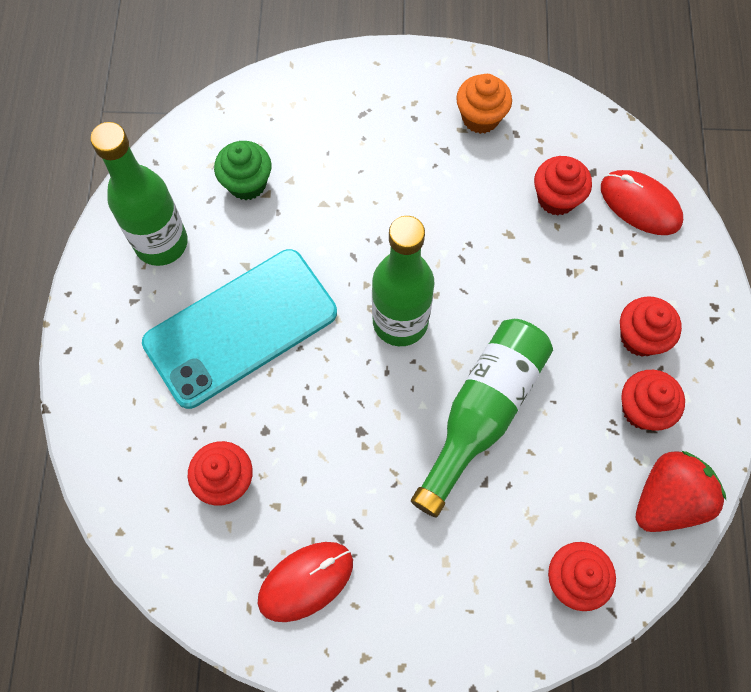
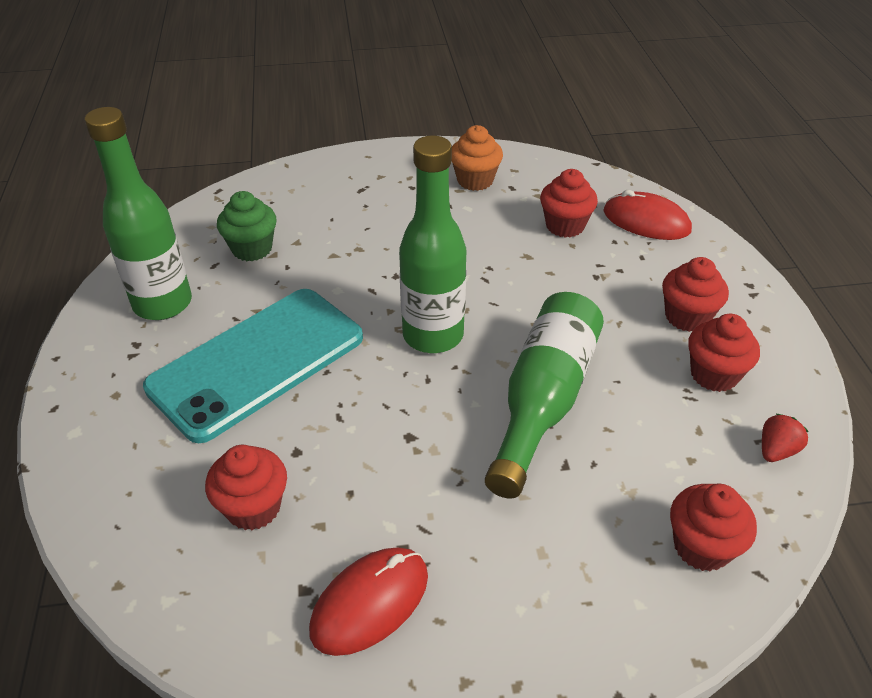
camera: 10 degrees left, 25 degrees down
(668, 499) = (776, 450): red strawberry -> red strawberry, size x0.50

